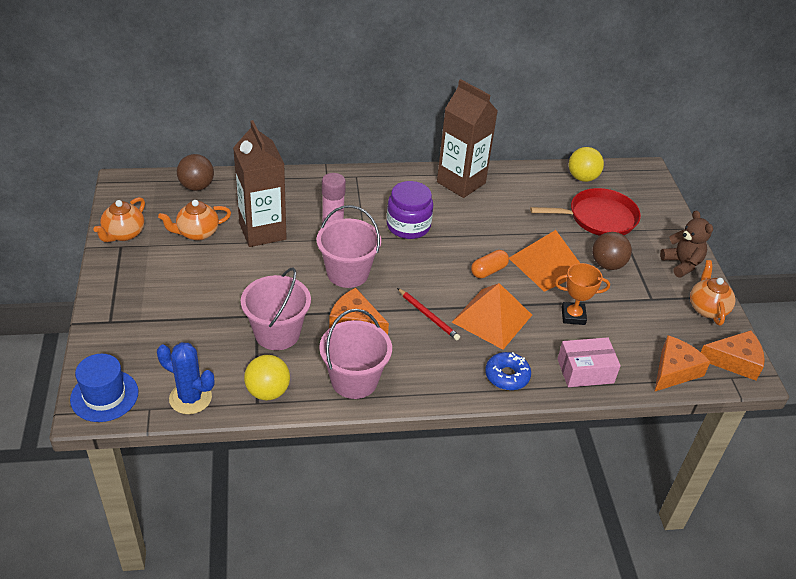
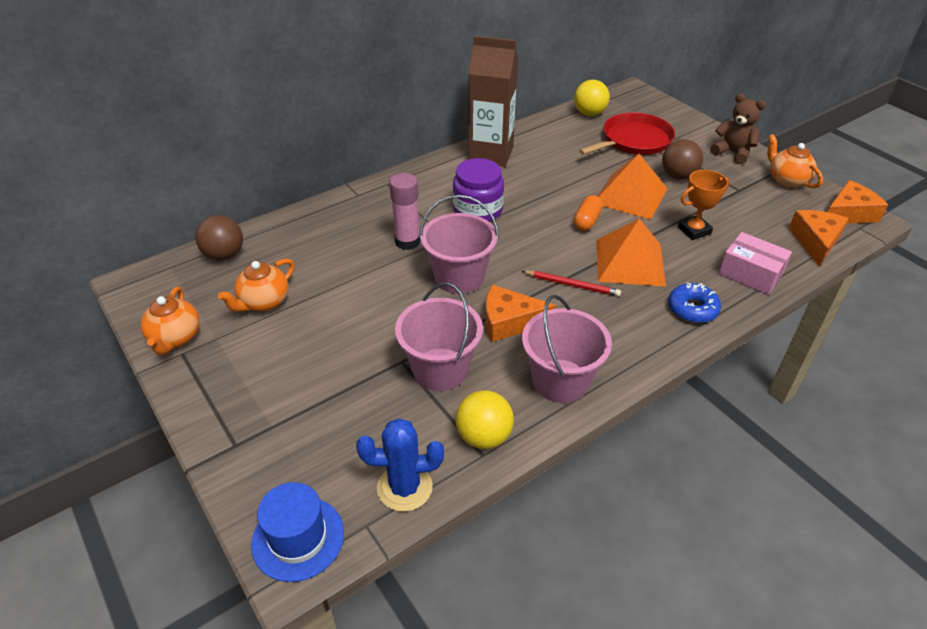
camera: 25 degrees left, 0 degrees up
(262, 231) = (335, 272): brown carton -> none
(585, 371) = (750, 274): pink box -> pink box turned 75 degrees clockwise

